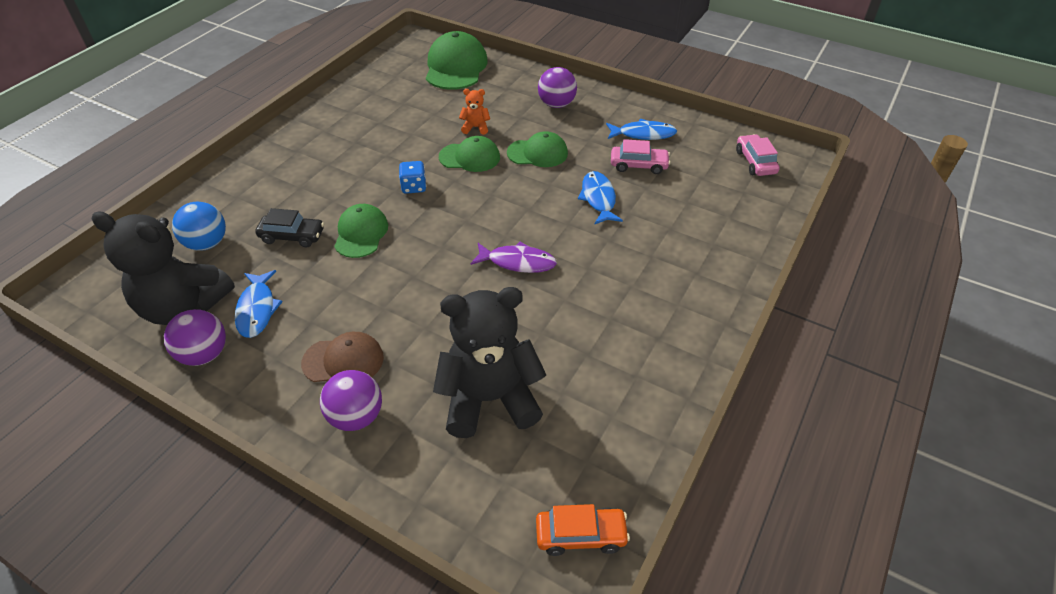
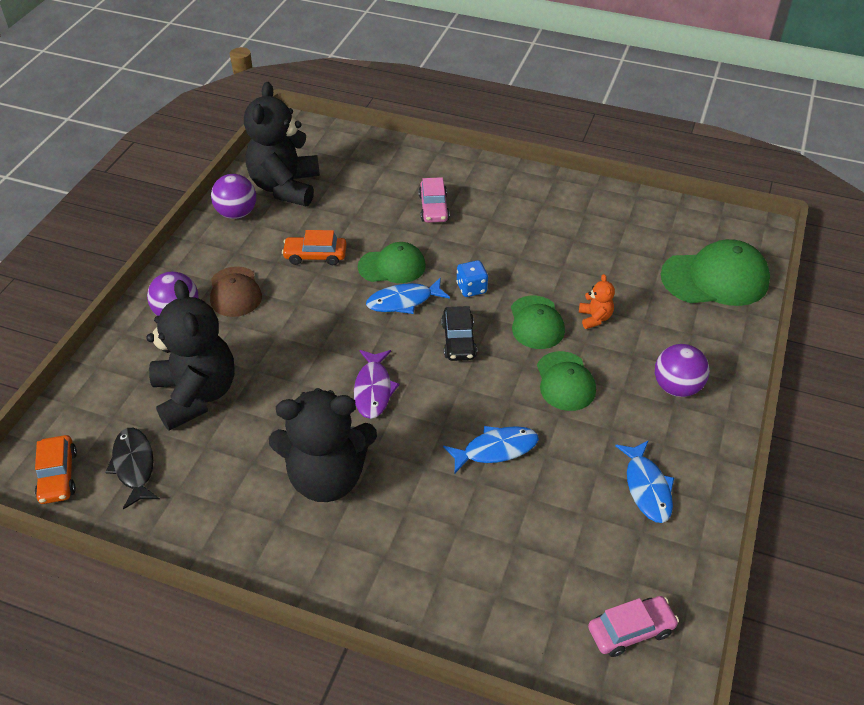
camera: 80 degrees right, 0 degrees up
(207, 243) = (359, 177): blue ball -> none
(257, 309) = (287, 227): blue fish -> blue fish (403, 301)
(292, 236) = (379, 223): black car -> black car (458, 340)
(317, 289) = (315, 256): none -> orange car
(578, 456) = (134, 466): none -> black fish
(613, 301) = (327, 477): none -> black teddy bear
(638, 165) = (575, 486): pink car -> pink car (434, 208)

